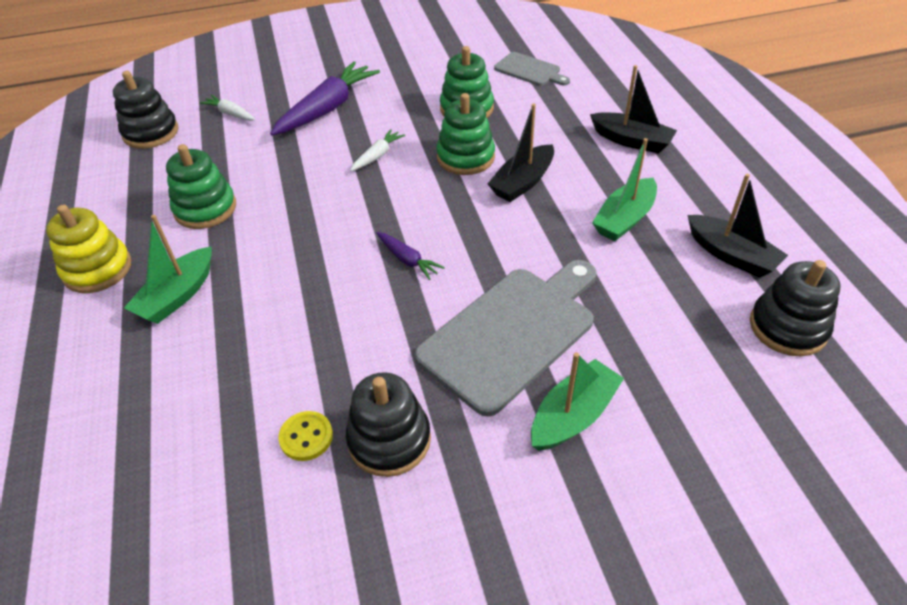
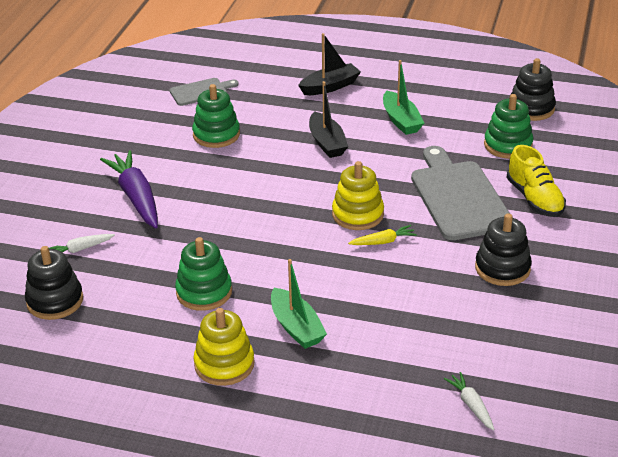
camera: 60 degrees left, 10 degrees down
(306, 437) = (476, 299): yellow button -> none
(370, 301) = (383, 242): none -> yellow carrot
(377, 156) = (228, 192): white carrot -> white carrot (471, 405)
(407, 260) = (357, 214): purple carrot -> yellow stacking toy
(465, 157) = (274, 155): green stacking toy -> green stacking toy (508, 145)
(573, 415) = (534, 199): green boat -> yellow shoe
(731, 255) = (465, 100): black boat -> none

